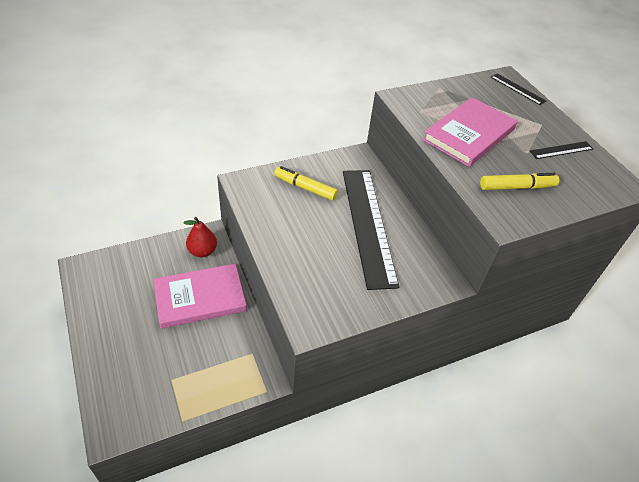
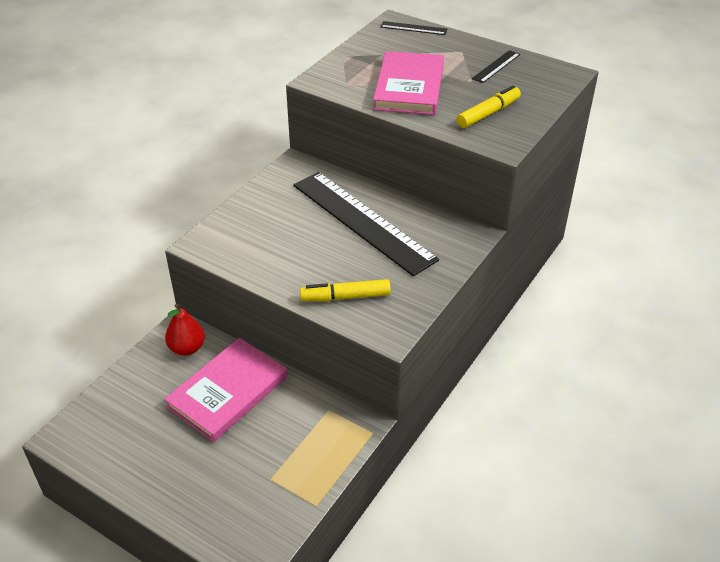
camera: 30 degrees left, 5 degrees down
(305, 188) = (270, 218): yellow marker -> yellow marker (345, 297)

